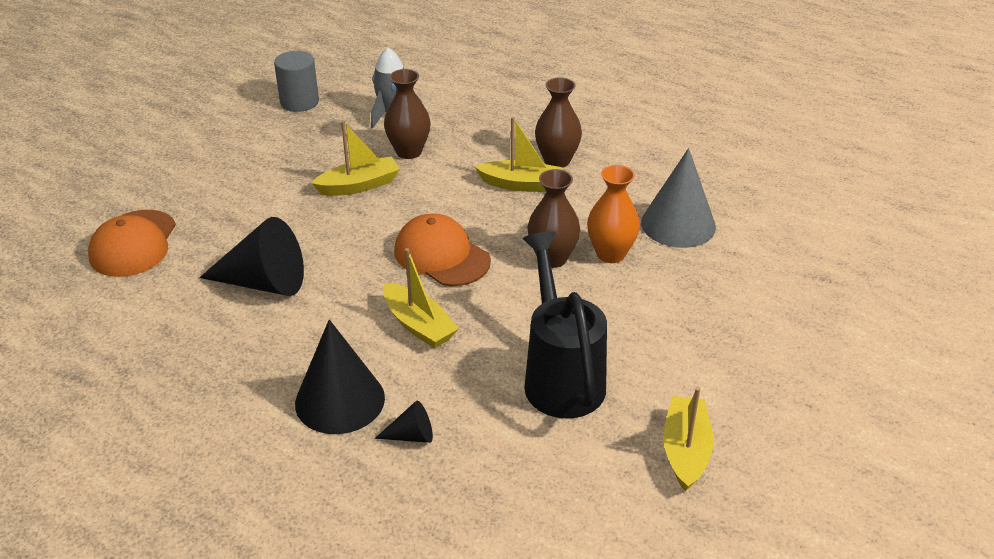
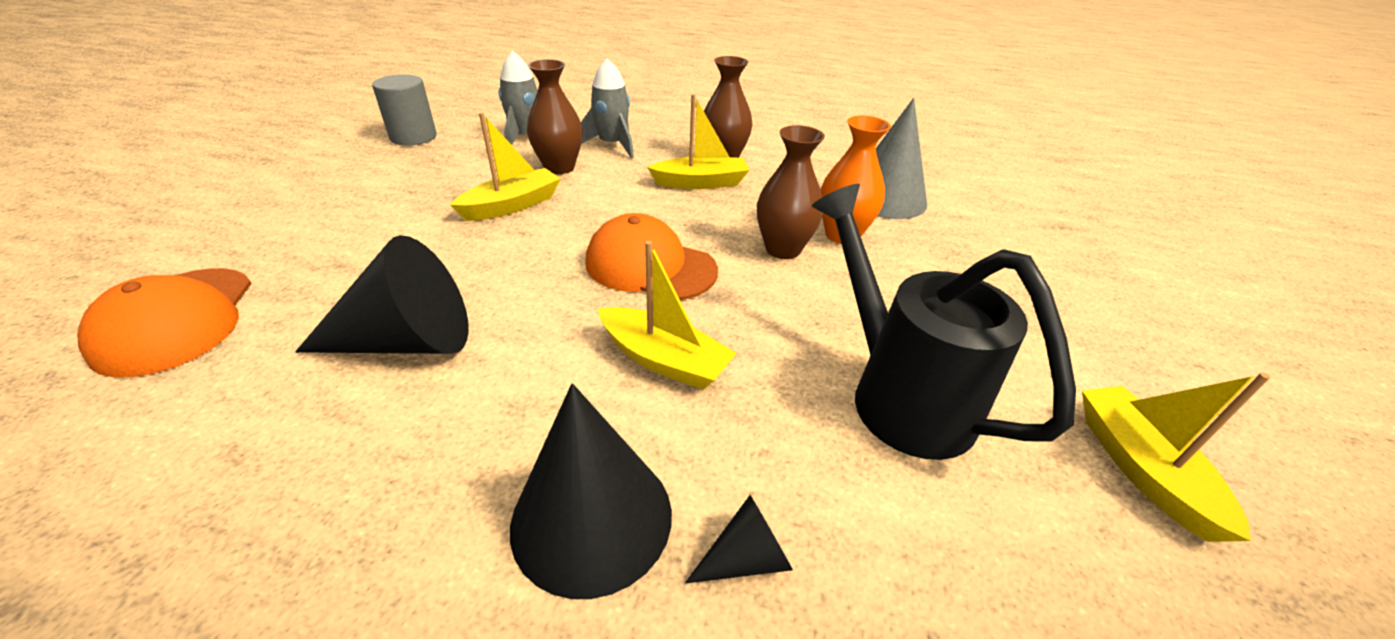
camera: 20 degrees left, 0 degrees up
(464, 132) = (612, 145): none -> grey rocket

